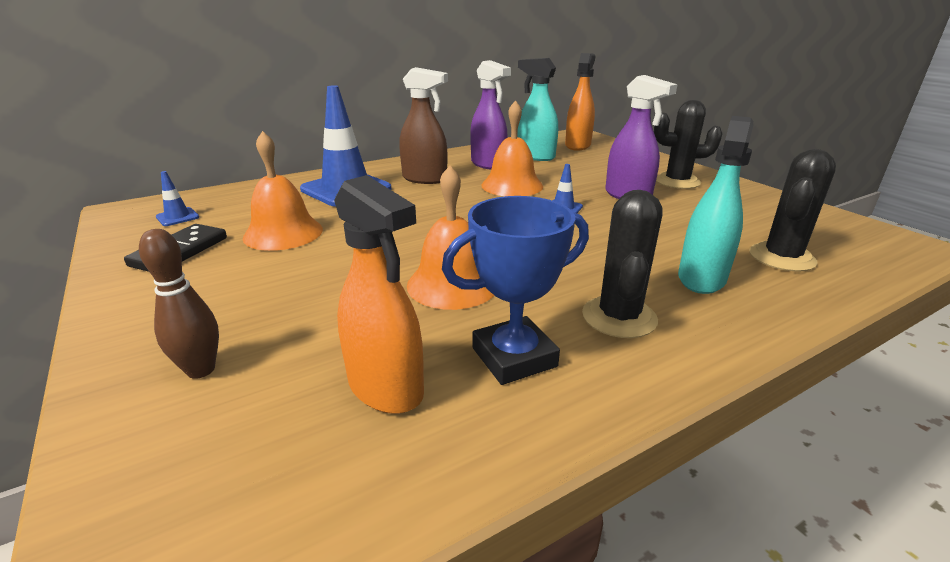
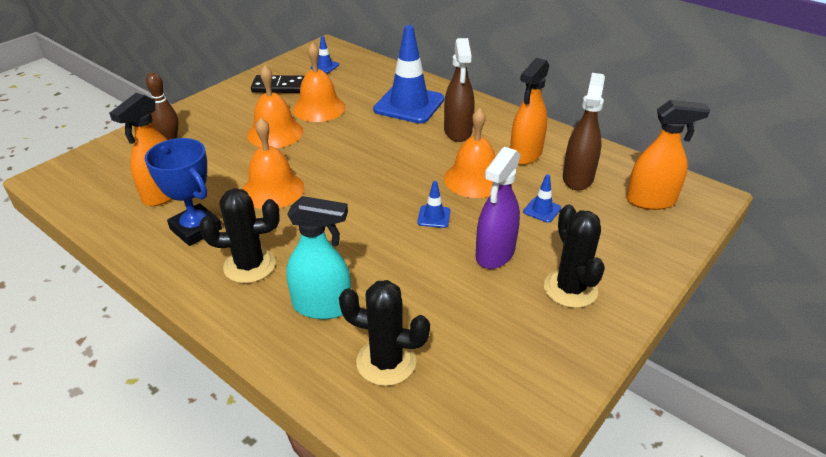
camera: 70 degrees right, 10 degrees up
(308, 268) = (275, 133): none -> orange bell
(488, 164) = (525, 154): purple spray bottle -> orange spray bottle
(535, 156) = (578, 178): turquoise spray bottle -> brown spray bottle
(573, 173) = (542, 210): none -> blue traffic cone

